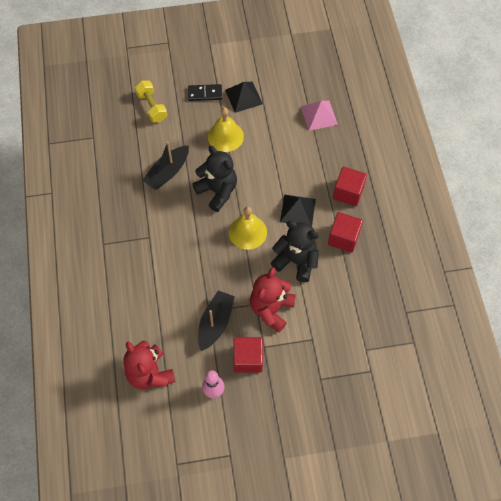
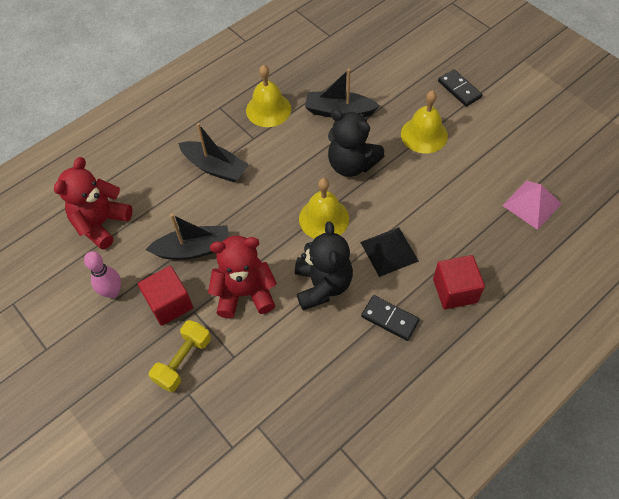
camera: 60 degrees right, 5 degrees down
(131, 214) = (268, 109): none -> yellow bell
(151, 107) = (403, 58): yellow dumbbell -> yellow dumbbell (183, 361)
(156, 275) = (215, 167): none -> black boat
(217, 191) = (351, 164): black teddy bear -> black teddy bear turned 105 degrees clockwise
(243, 97) = (487, 123): black pyramid -> none
(343, 238) = (390, 319): red cube -> black domino

